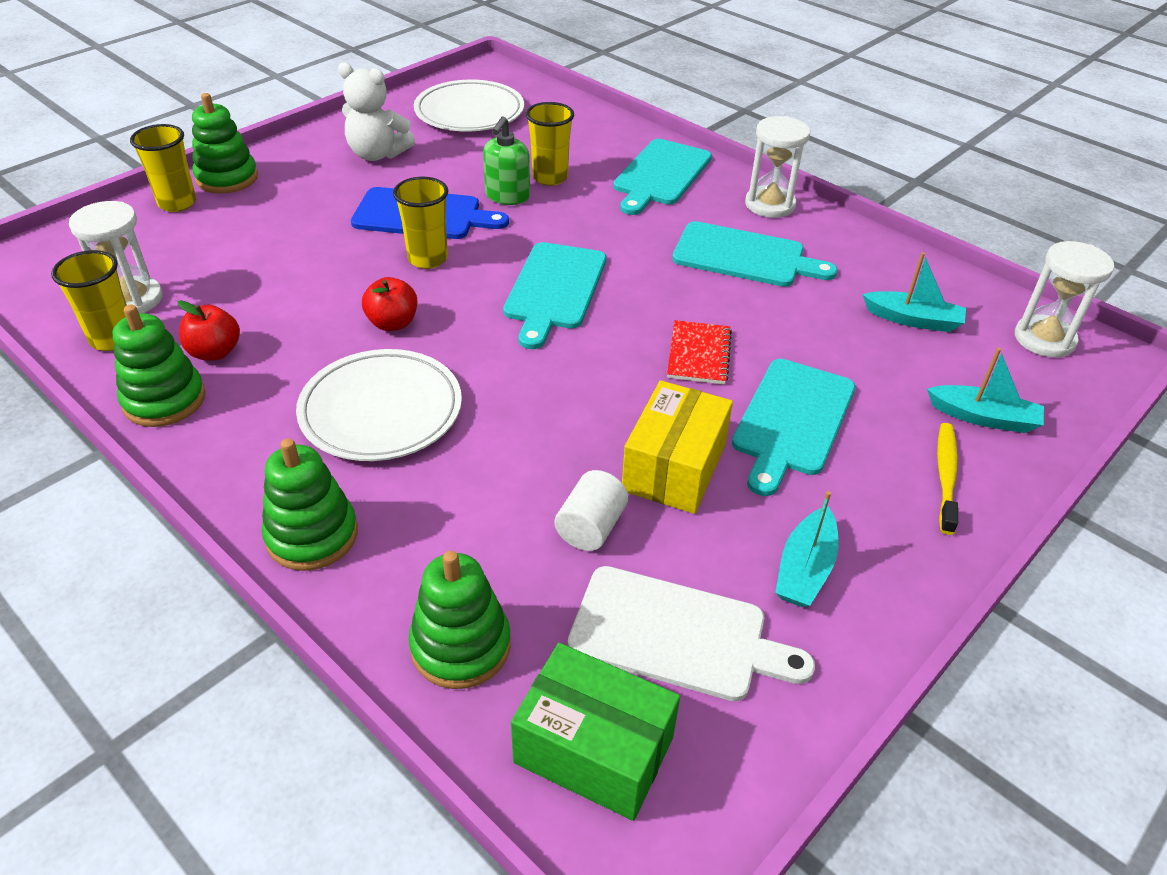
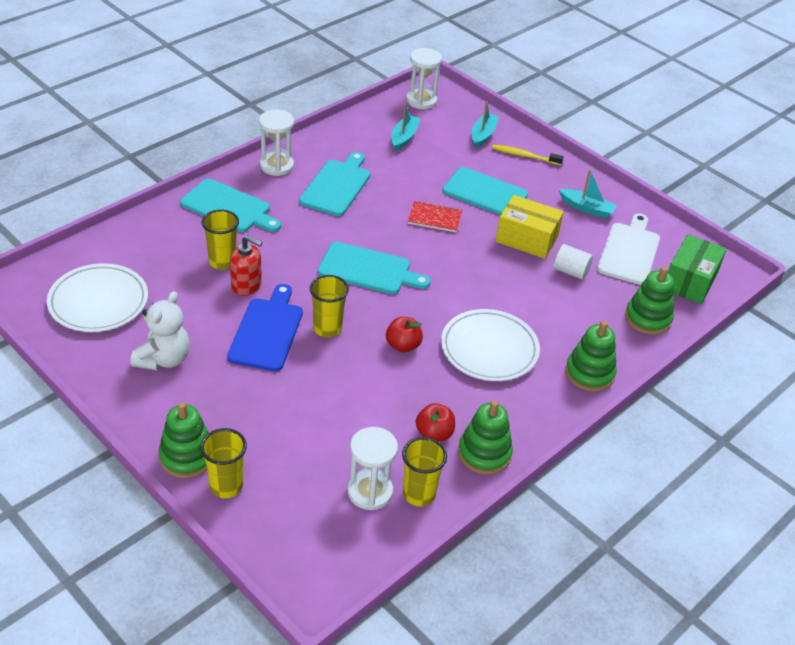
camera: 90 degrees left, 0 degrees up
(507, 196) = (246, 285): green soap dispenser -> red soap dispenser

